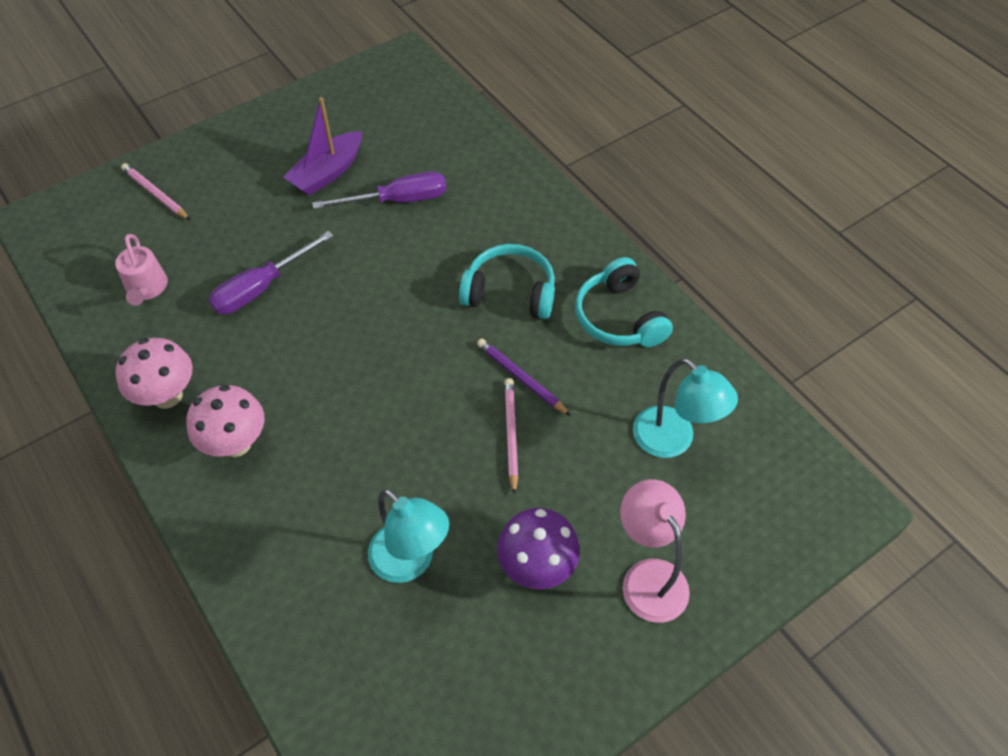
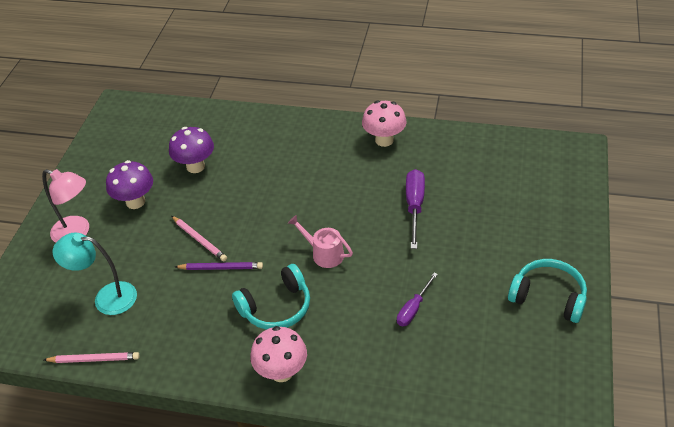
camera: 140 degrees right, 10 degrees down
(147, 288) = (468, 165): pink watering can -> pink watering can (324, 254)
(155, 194) = (548, 203): pink pencil -> pink pencil (94, 359)
(236, 443) = (327, 148): pink mushroom -> pink mushroom (281, 372)
(327, 173) = (480, 291): purple boat -> none
(398, 200) = (413, 309): purple screwdriver -> purple screwdriver, size x0.65
(410, 562) = (195, 166): turquoise lamp -> purple mushroom
(618, 317) = (194, 343): turquoise headphones -> turquoise headphones (548, 297)

